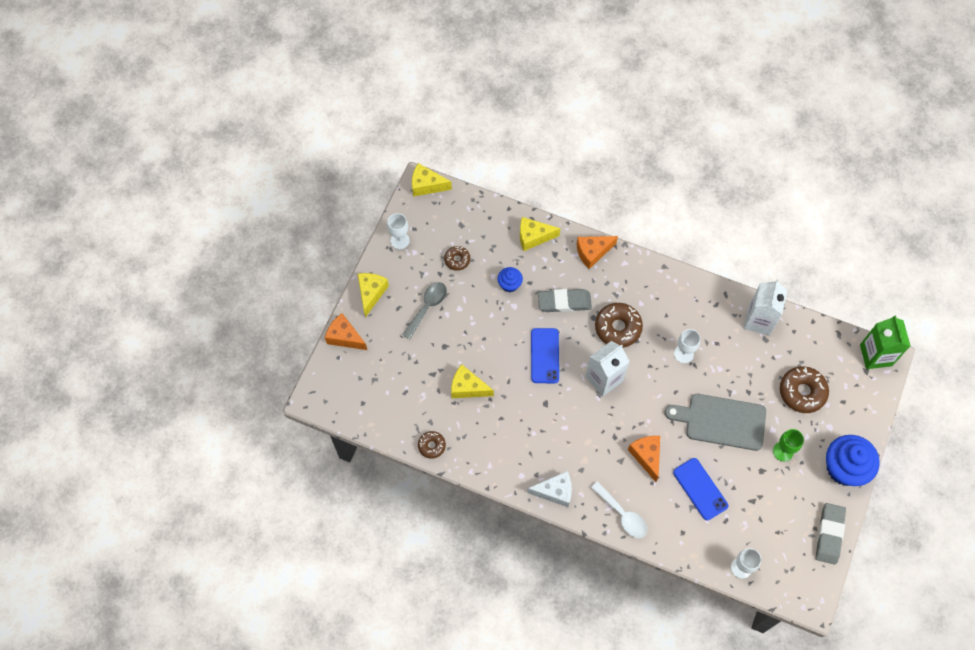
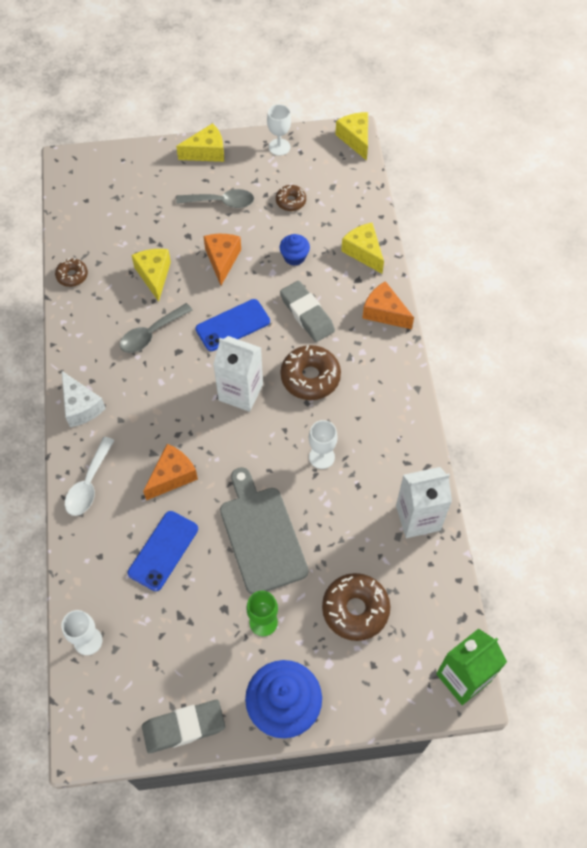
camera: 60 degrees right, 5 degrees down
(345, 337) = (147, 154): orange cheese -> orange cheese (222, 260)
(519, 414) = (151, 333): none -> grey spoon

